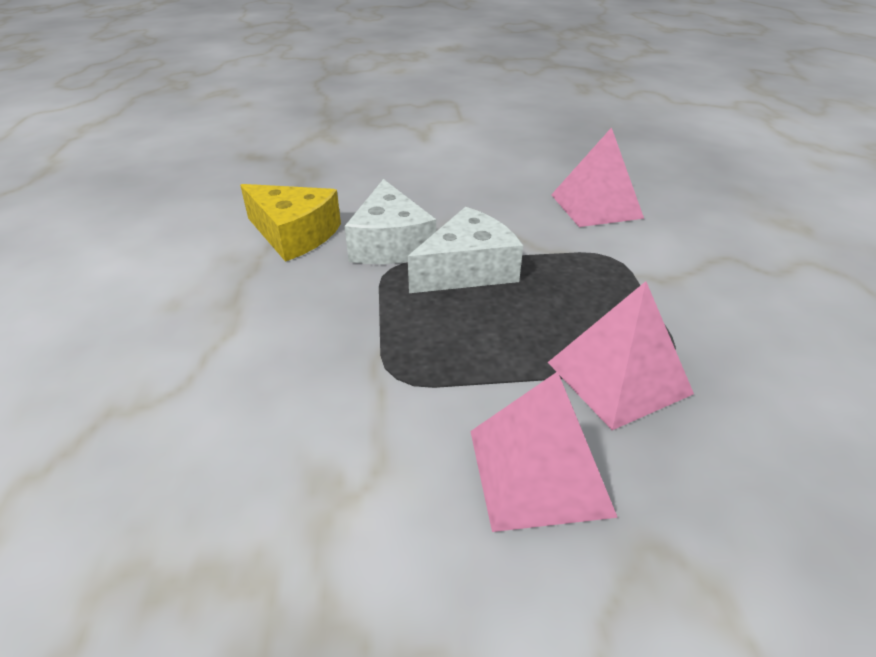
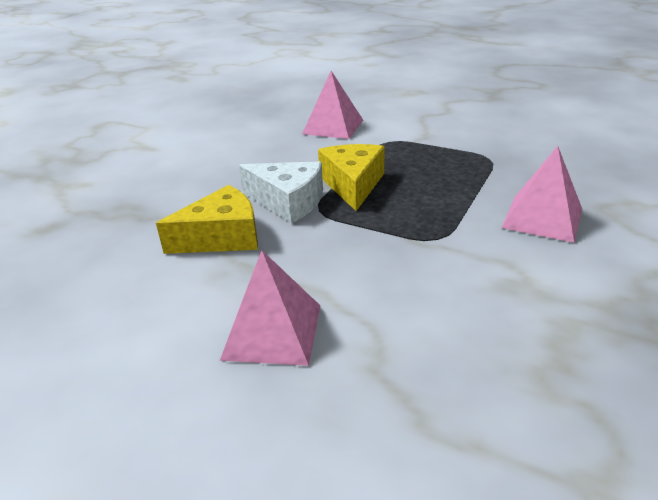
camera: 55 degrees left, 5 degrees down
(467, 269) = (352, 185): white cheese -> yellow cheese
(618, 378) = (492, 175): pink pyramid -> pink pyramid (272, 331)

